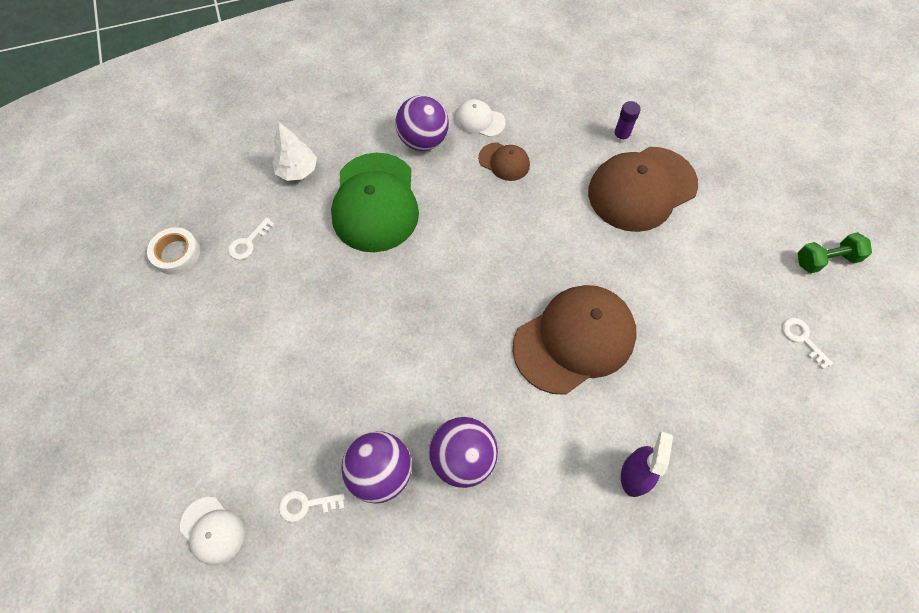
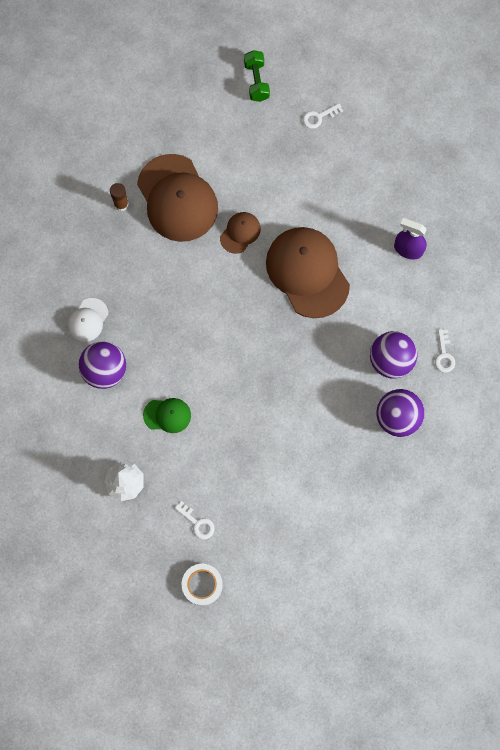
camera: 85 degrees left, 10 degrees up
(212, 530) = (431, 534): white cap -> none
(306, 505) = (417, 470): white key -> white key (444, 355)
(375, 202) = (167, 415): green cap -> green cap, size x0.48
(504, 162) = (136, 304): brown cap -> brown cap (240, 233)
(621, 136) = (121, 204): purple glue stick -> brown glue stick

